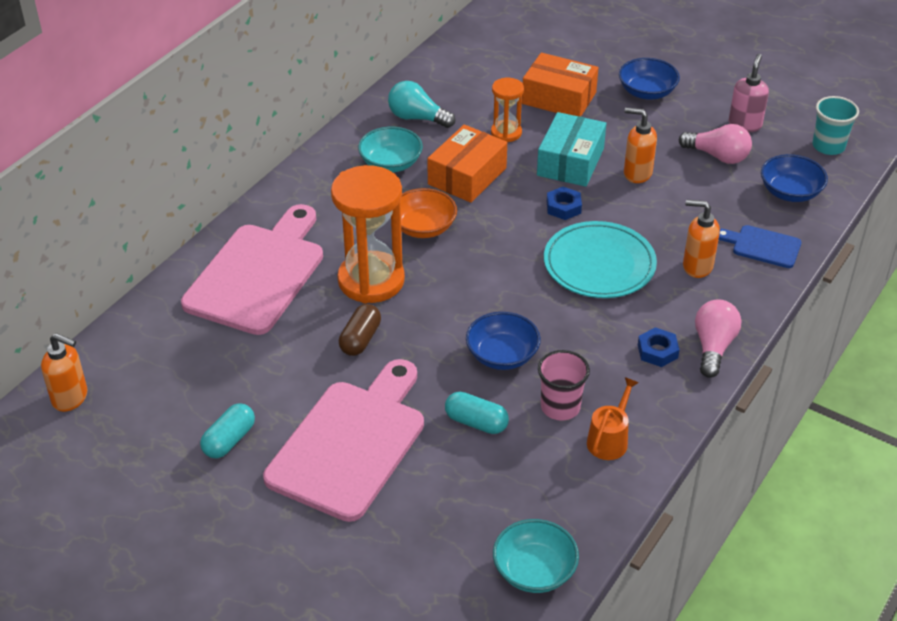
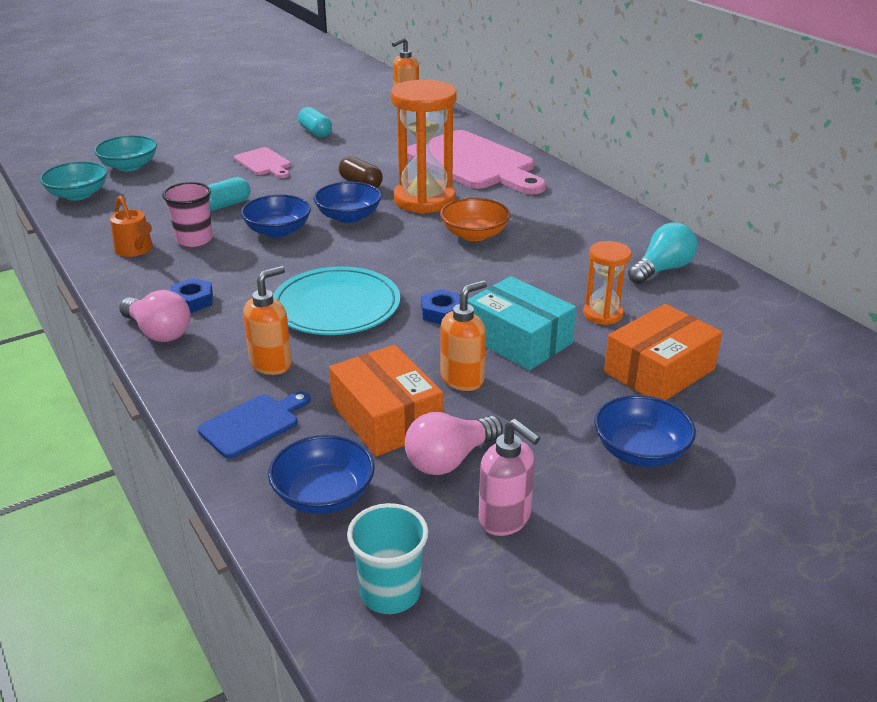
camera: 115 degrees right, 10 degrees down
(350, 444) = (264, 163): pink cutting board -> pink cutting board, size x0.47
(391, 163) = (587, 240): turquoise bowl -> turquoise bowl (129, 166)
(441, 318) = (348, 217): none -> blue bowl
(467, 176) = (537, 273): orange box -> orange box (386, 418)

